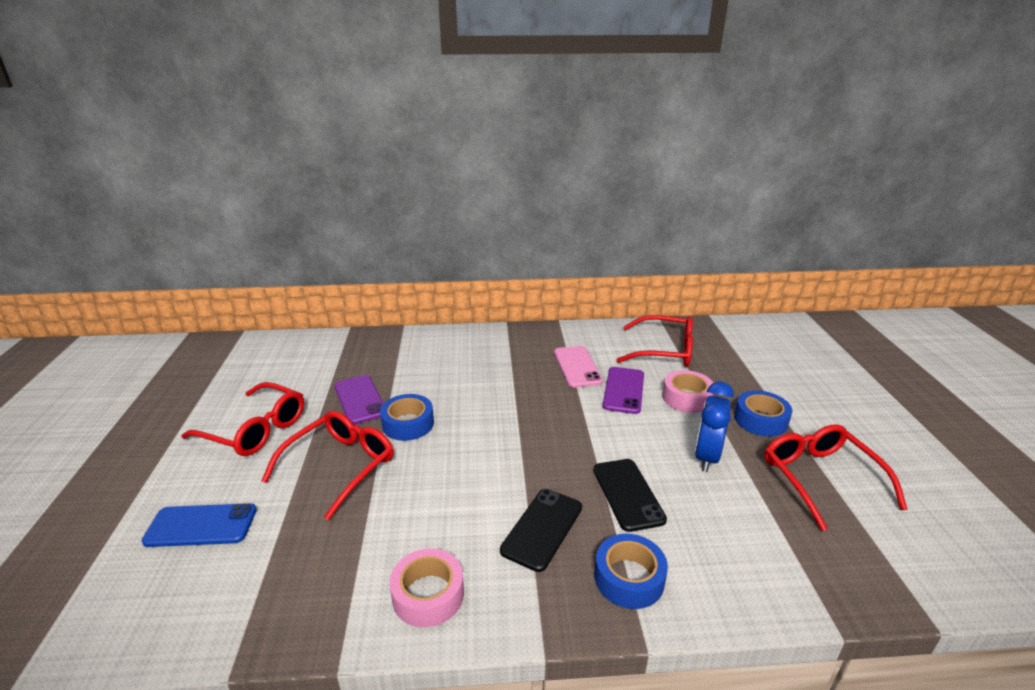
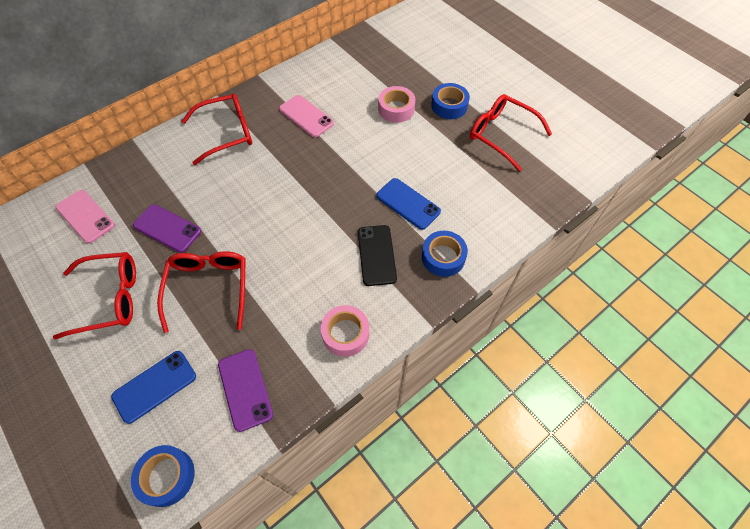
camera: 35 degrees left, 30 degrees up
(309, 362) = (85, 216): none -> pink phone
(408, 424) = (225, 229): blue tape -> blue tape (167, 477)
(624, 390) = (352, 122): purple phone -> purple phone (245, 389)
(628, 494) = (408, 203): black phone -> blue phone
(663, 351) = (355, 72): red glasses -> red glasses (226, 133)
(707, 457) = (435, 151): blue clock -> none

